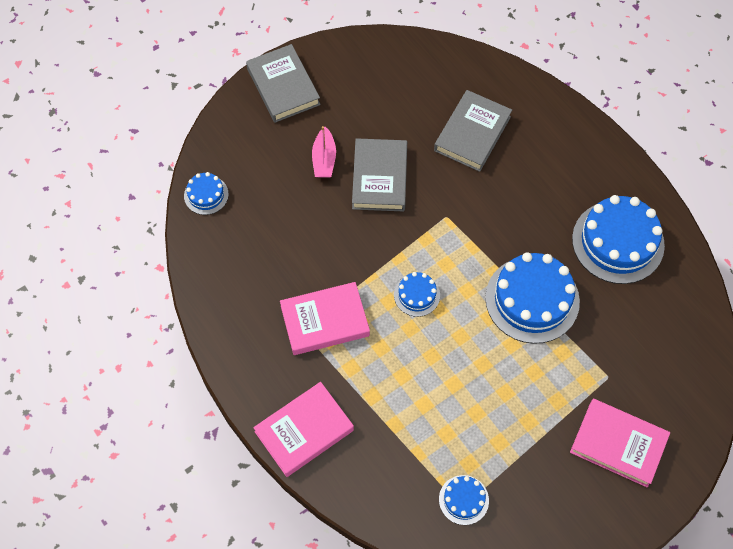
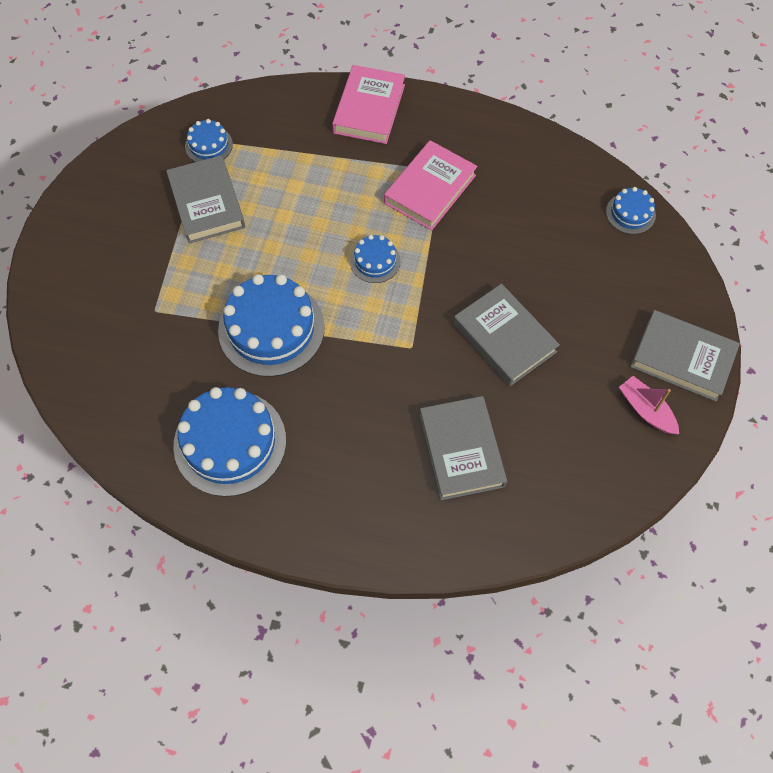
camera: 140 degrees right, 0 degrees up
(324, 159) = (570, 317): pink boat -> pink boat (646, 410)
(505, 442) = (207, 203): none -> grey book
(618, 444) = (110, 263): pink book -> none

